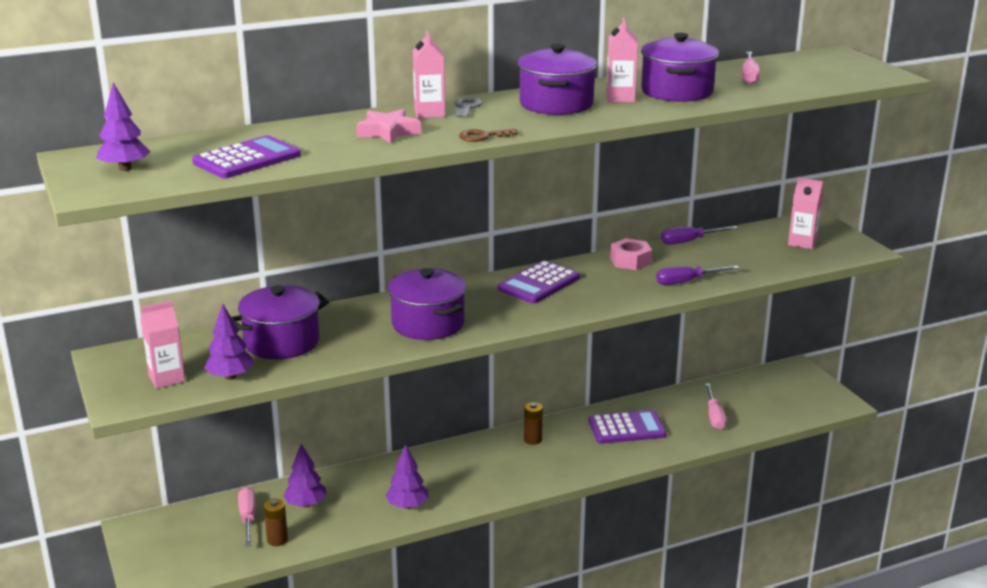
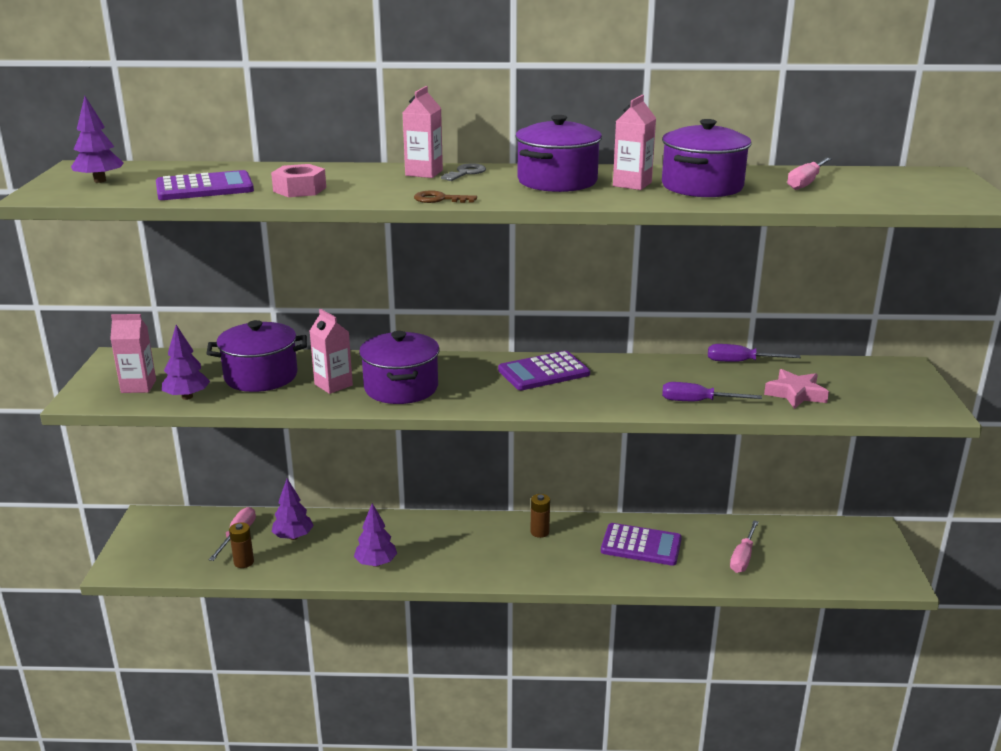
camera: 25 degrees right, 0 degrees up
(388, 132) = (360, 183): pink star -> pink star (795, 394)
(630, 261) = (658, 369): pink nut -> pink nut (299, 189)
(802, 242) = (869, 387): pink carton -> pink carton (333, 385)

